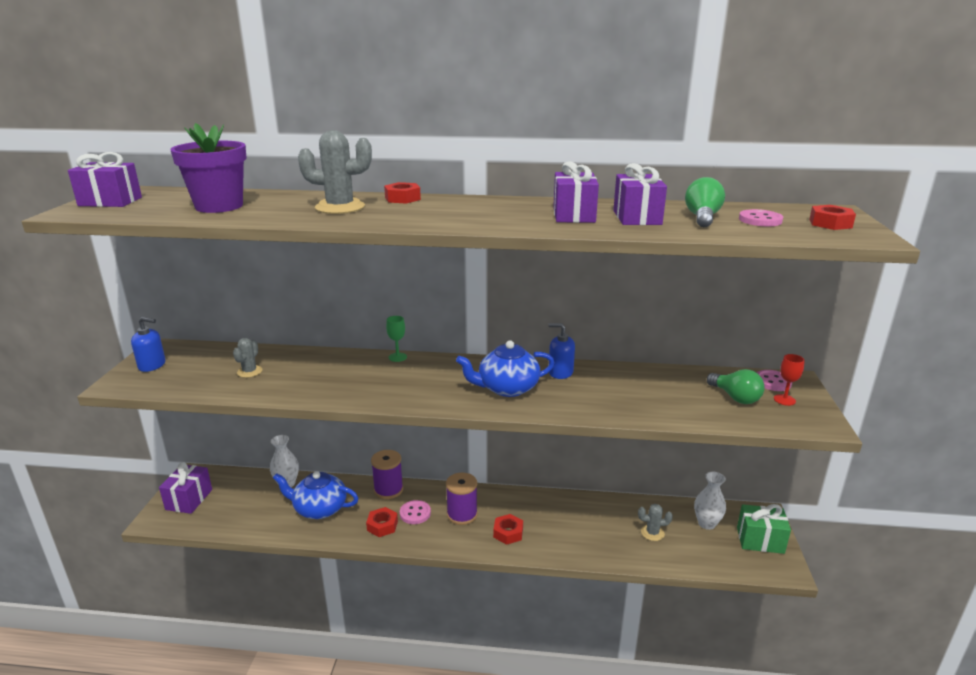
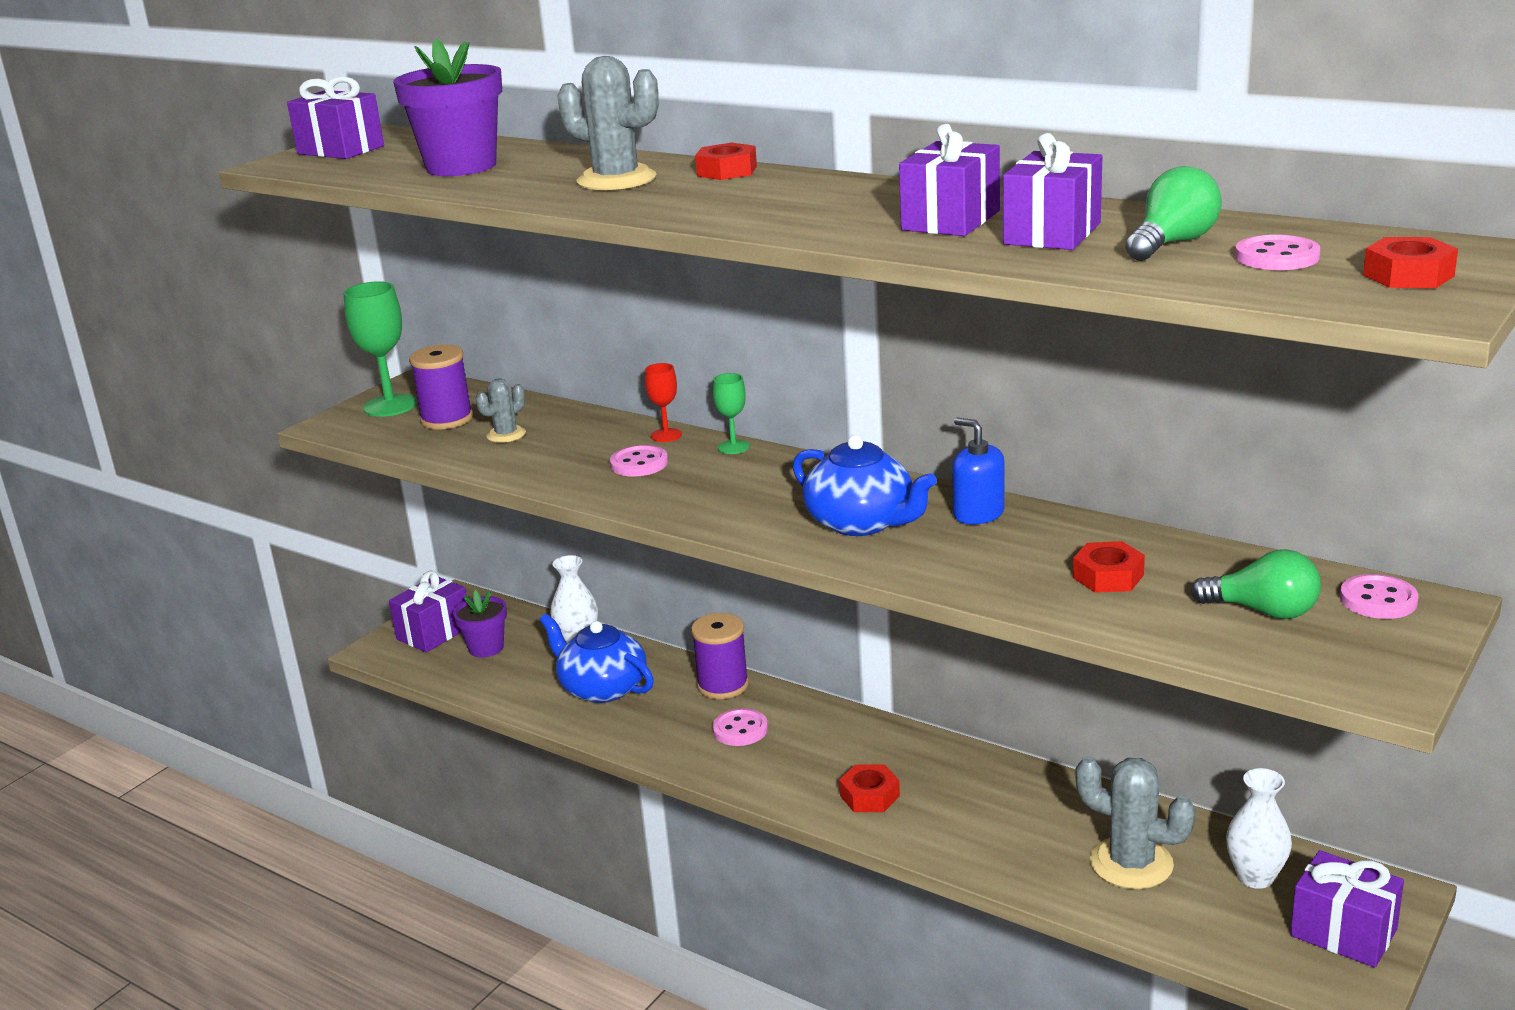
camera: 30 degrees right, 0 degrees up
(152, 365) = (390, 405): blue soap dispenser -> green goblet
(230, 501) = (486, 648): none -> purple flower pot
(350, 376) = (639, 464): none -> pink button
(382, 526) = (678, 735): red nut -> red nut (1108, 576)
(462, 514) = (813, 750): purple spool -> purple spool (447, 419)
(507, 388) = (861, 523): blue teapot -> blue teapot turned 150 degrees counterclockwise
(652, 533) = (1131, 863): grey cactus -> grey cactus, size x1.76
(735, 397) = (1263, 611): green light bulb -> green light bulb turned 60 degrees counterclockwise
(760, 540) = (1343, 933): green gift -> purple gift
(784, 400) = (1362, 633): red goblet -> red goblet (666, 435)

